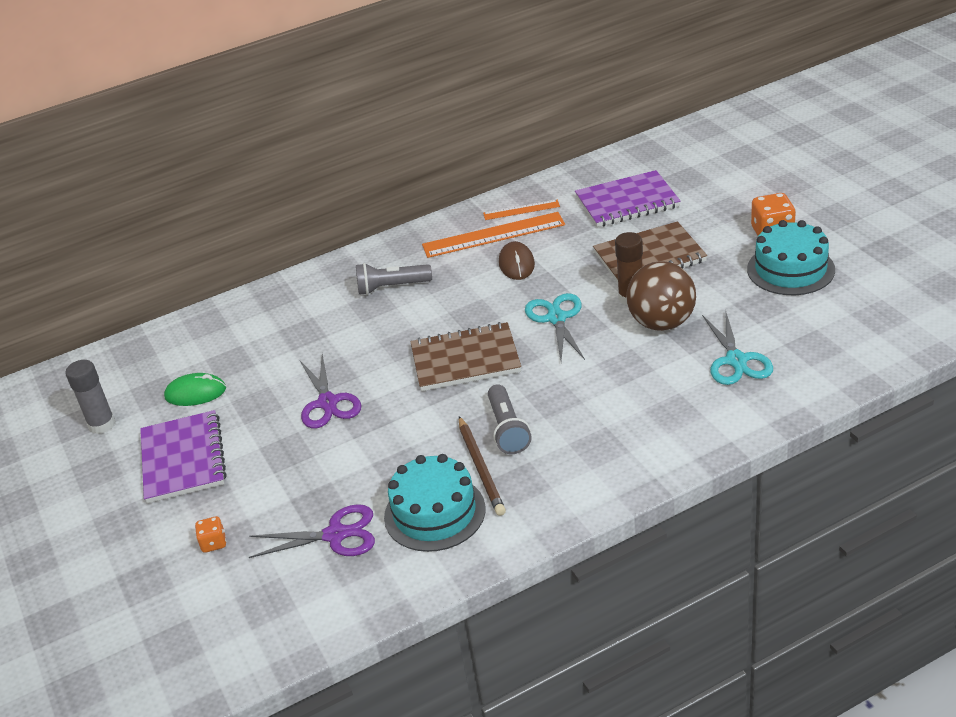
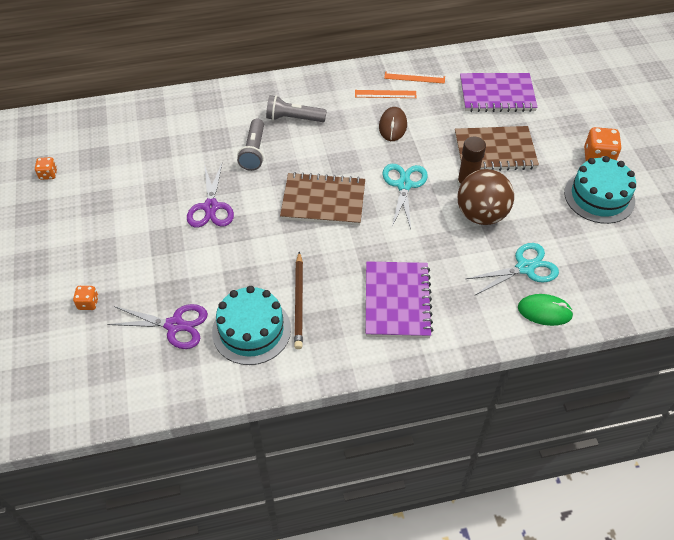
camera: 10 degrees right, 15 degrees up
(102, 424) = (48, 174): grey glue stick -> orange dice
(183, 459) = (93, 223): purple notebook -> purple notebook (397, 301)
(195, 393) = (122, 168): green mouse -> green mouse (544, 311)
(493, 235) = (385, 94): orange ruler -> orange ruler, size x0.55
(508, 429) = (331, 274): grey flashlight -> grey flashlight (254, 152)
(736, 360) = (525, 268): turquoise scissors -> turquoise scissors turned 120 degrees counterclockwise

